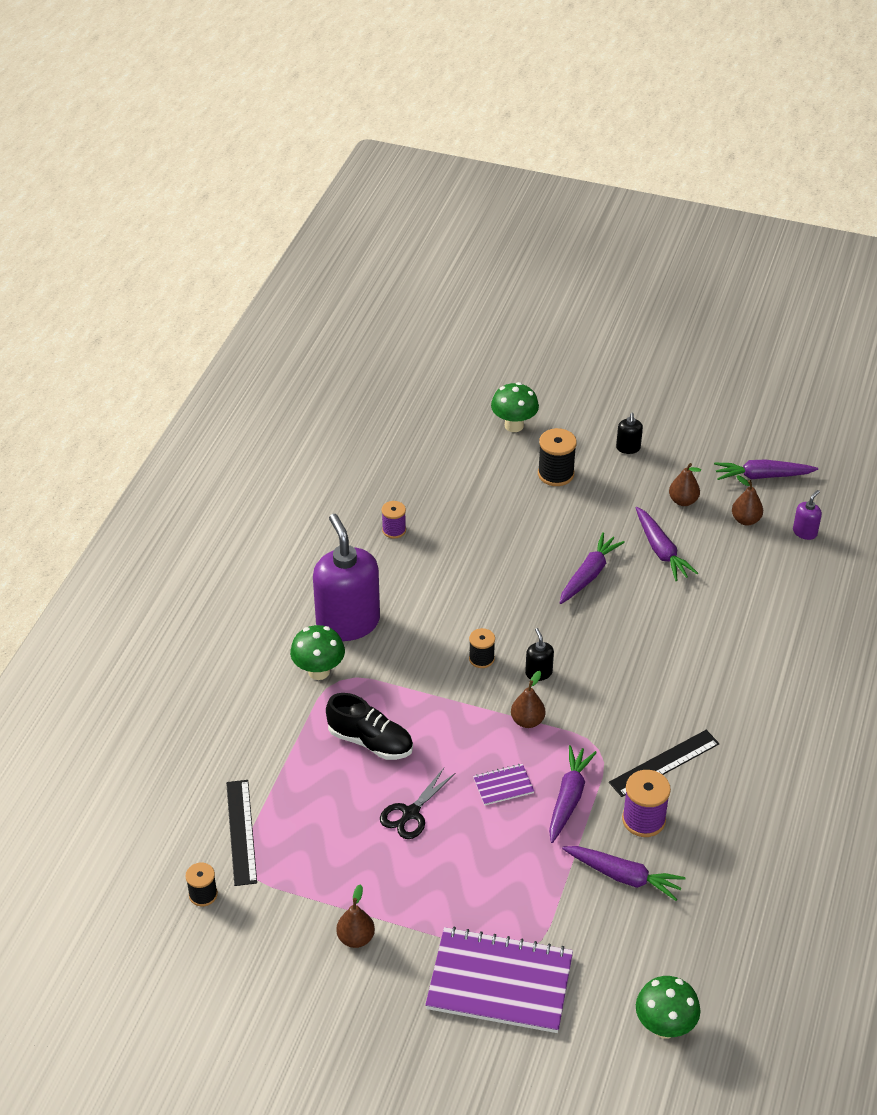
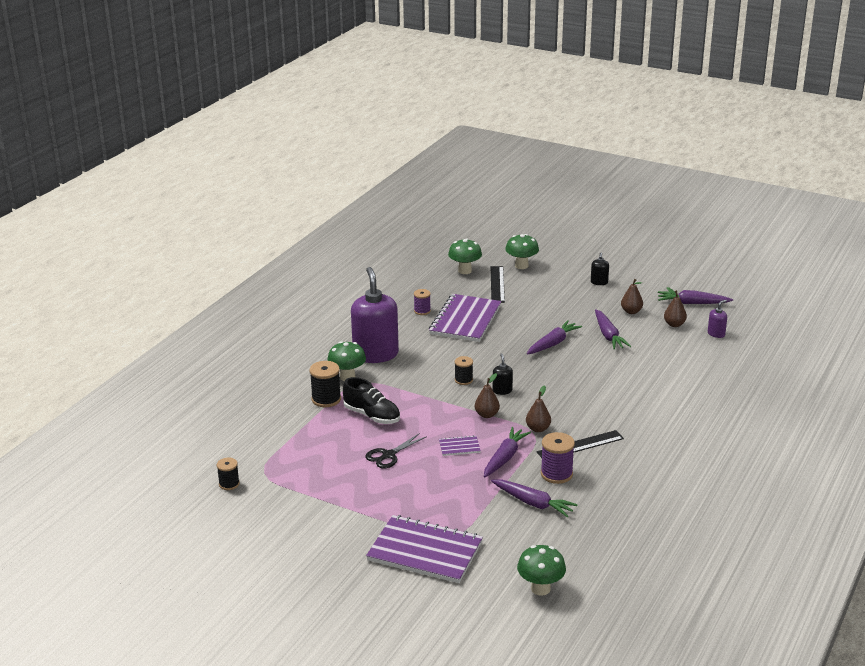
camera: 10 degrees right, 15 degrees down
(241, 832) = (266, 454): black ruler -> black ruler (497, 284)
(356, 938) = (328, 517): brown pear -> brown pear (538, 429)
(436, 443) = (465, 271): none -> green mushroom
(458, 542) = (465, 320): none -> purple notebook
(555, 474) = (544, 291): black spool -> black spool (326, 399)

